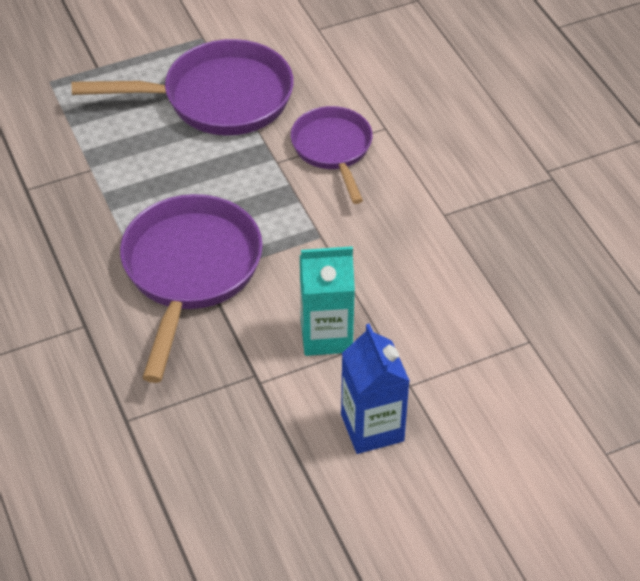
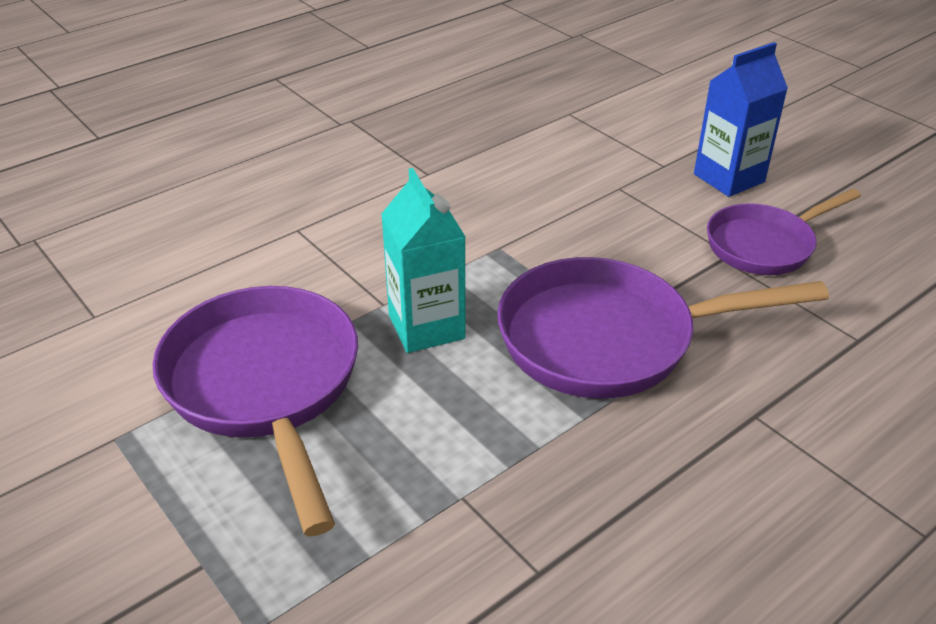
camera: 105 degrees left, 10 degrees down
(326, 335) = (638, 221): turquoise carton -> turquoise carton (426, 327)
(333, 149) = (347, 262): purple pan -> purple pan (764, 245)

